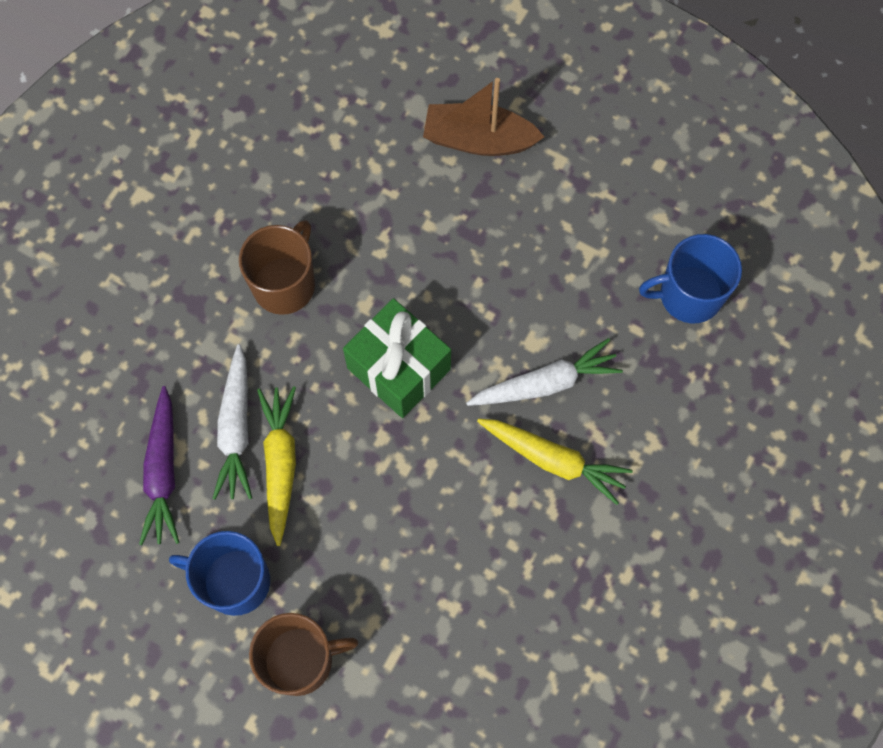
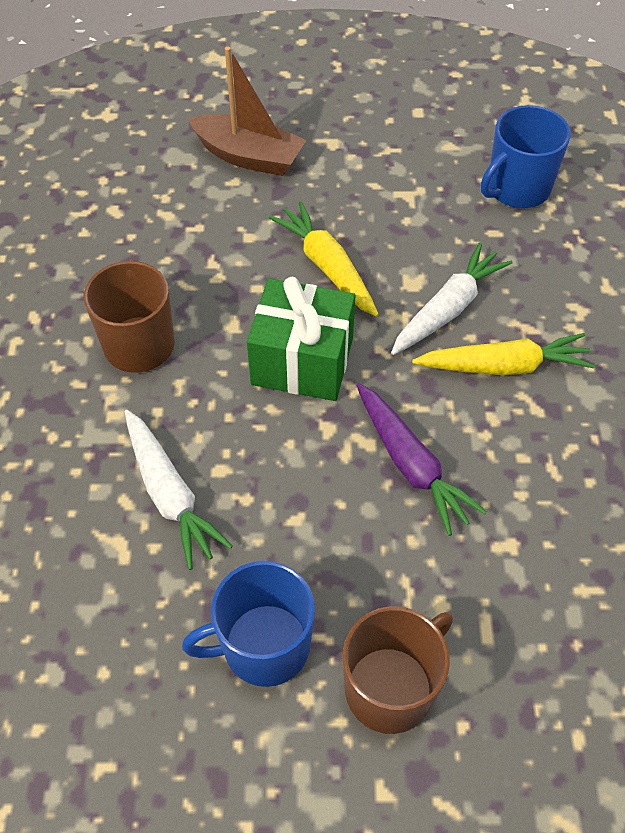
camera: 30 degrees left, 15 degrees down
(163, 472) = (113, 577): purple carrot -> purple carrot (411, 464)
(280, 464) = (239, 504): yellow carrot -> yellow carrot (327, 267)
(478, 140) = (249, 157): brown boat -> brown boat turned 135 degrees counterclockwise

